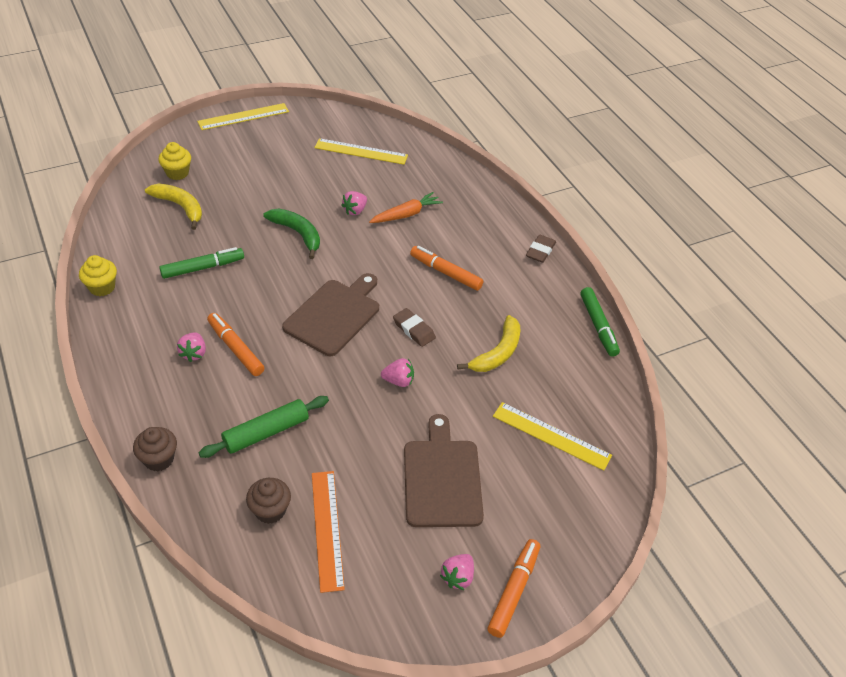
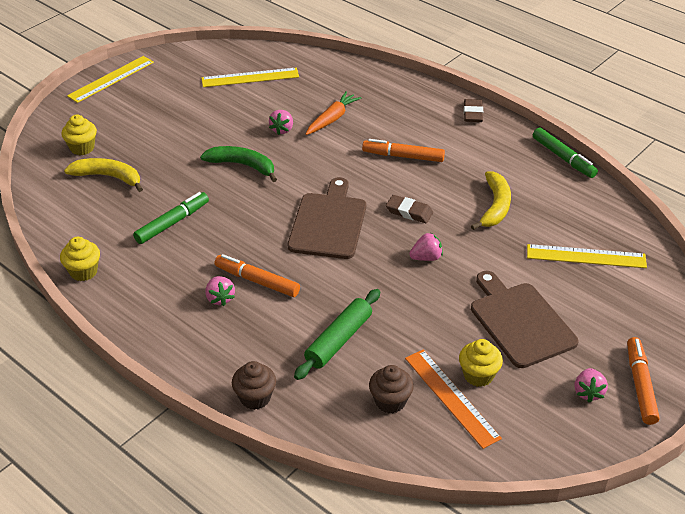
camera: 20 degrees left, 5 degrees down
(366, 517) = (478, 375): none -> yellow cupcake

